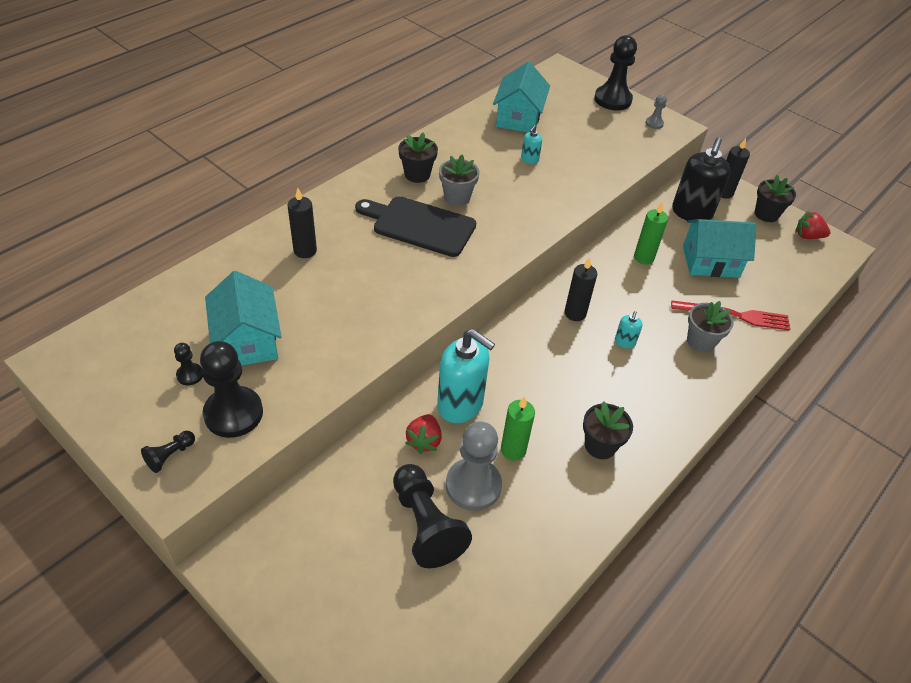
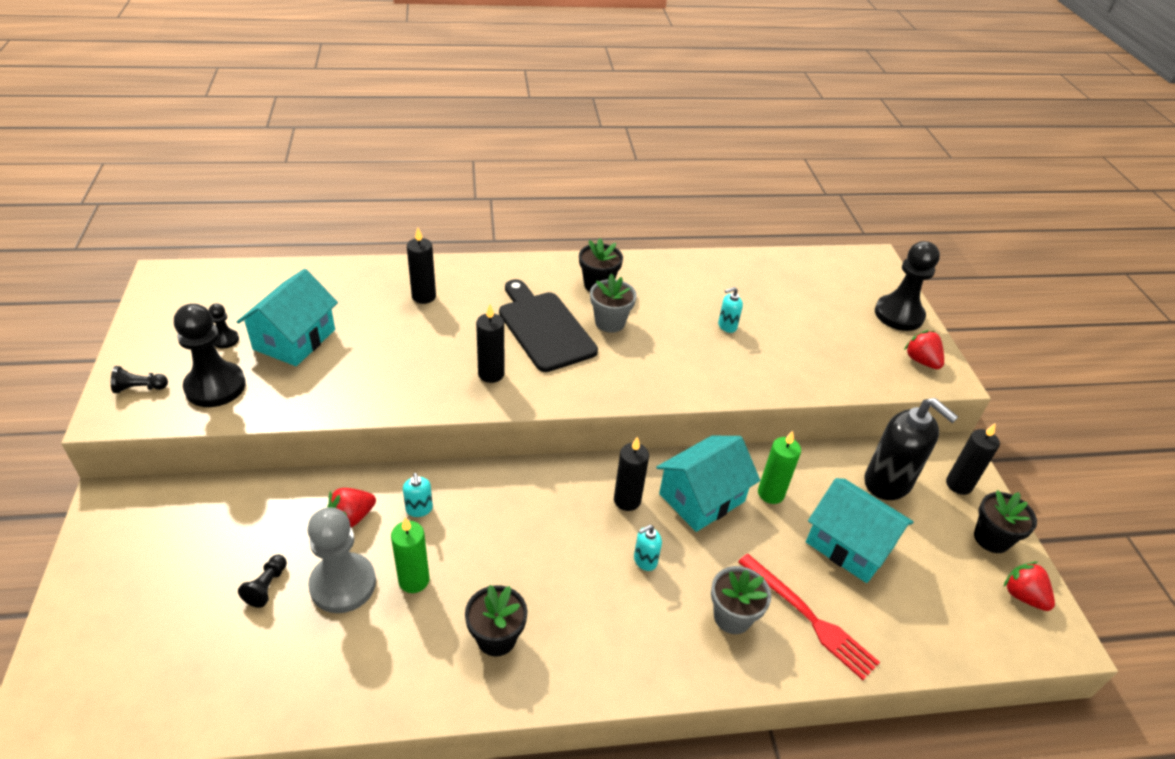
camera: 40 degrees right, 5 degrees down
(425, 278) = (491, 374): none -> black candle
(426, 525) = (267, 586): black pawn -> black pawn, size x0.47
(460, 405) = (419, 509): turquoise soap dispenser -> turquoise soap dispenser, size x0.44
(518, 117) = (765, 283): turquoise house -> turquoise house (701, 497)
(654, 123) = (921, 361): grey pawn -> red strawberry
(691, 213) = (888, 482): black soap dispenser -> black soap dispenser turned 105 degrees counterclockwise

